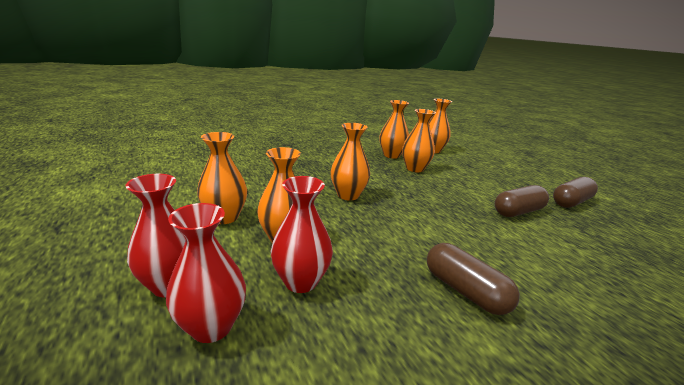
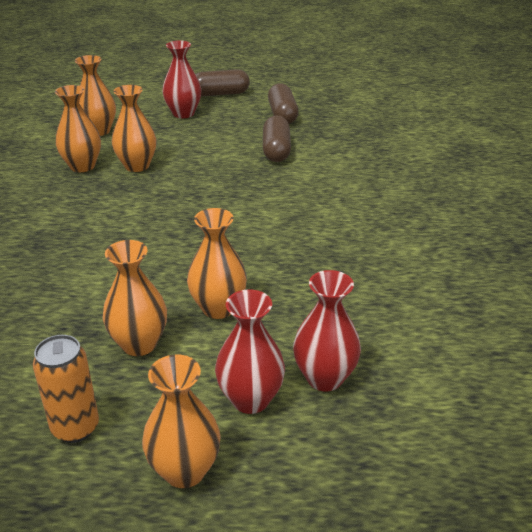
camera: 60 degrees left, 10 degrees up
(133, 217) = (75, 427): none -> orange can
(301, 281) = (296, 314): red vase -> red vase (183, 113)
(348, 195) = (161, 237): orange vase -> orange vase (184, 471)
(465, 291) = (359, 233): brown capsule -> brown capsule (220, 94)

